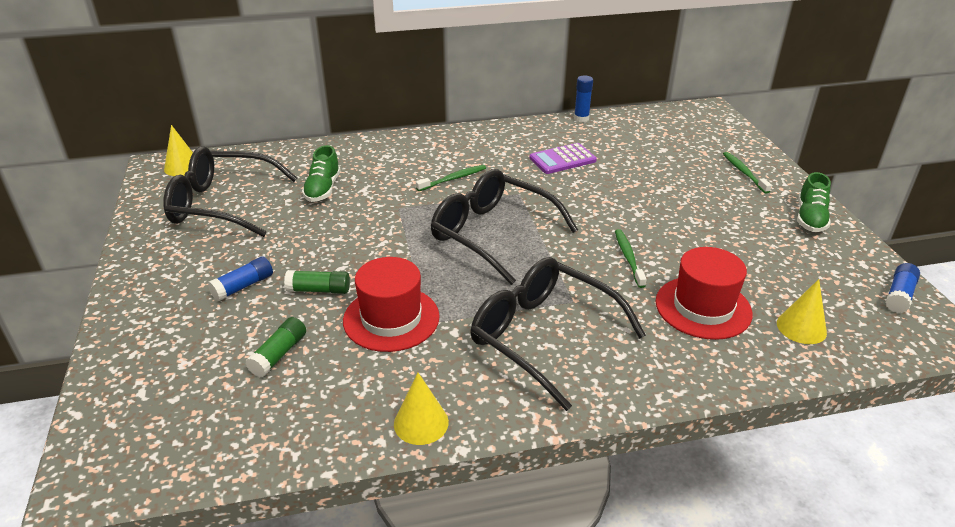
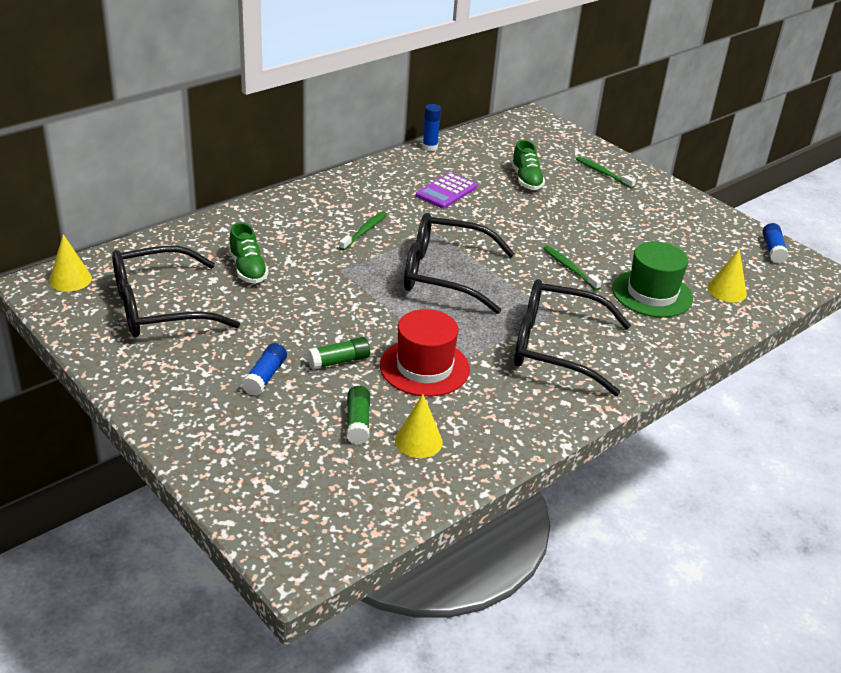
camera: 30 degrees left, 0 degrees up
(421, 423) = (520, 437): yellow cone -> yellow cone (418, 441)
(703, 307) = (652, 294): red hat -> green hat
(810, 218) = (677, 202): green shoe -> green shoe (526, 180)

